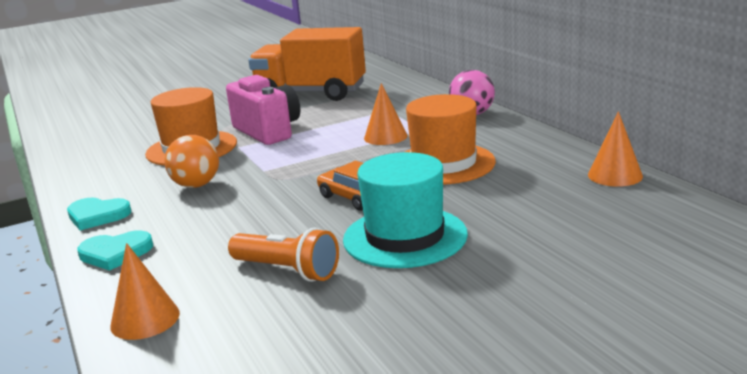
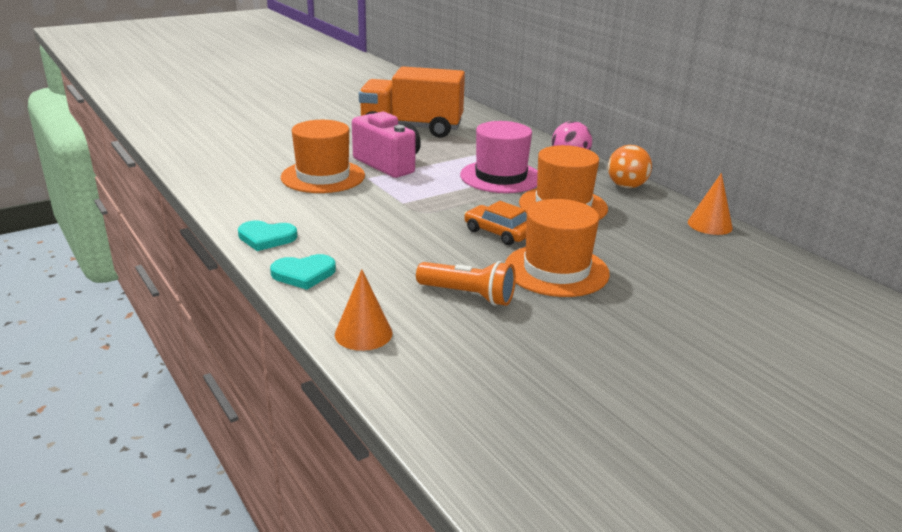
camera: 10 degrees left, 5 degrees up
(196, 185) = (346, 213): orange ball -> orange ball (626, 186)
(385, 137) = (501, 177): orange cone -> pink hat
(405, 237) = (556, 270): turquoise hat -> orange hat

